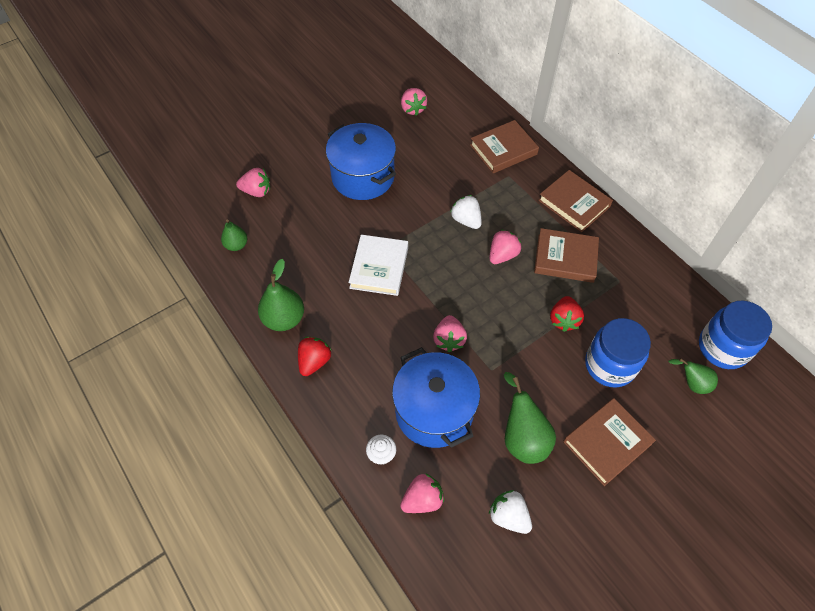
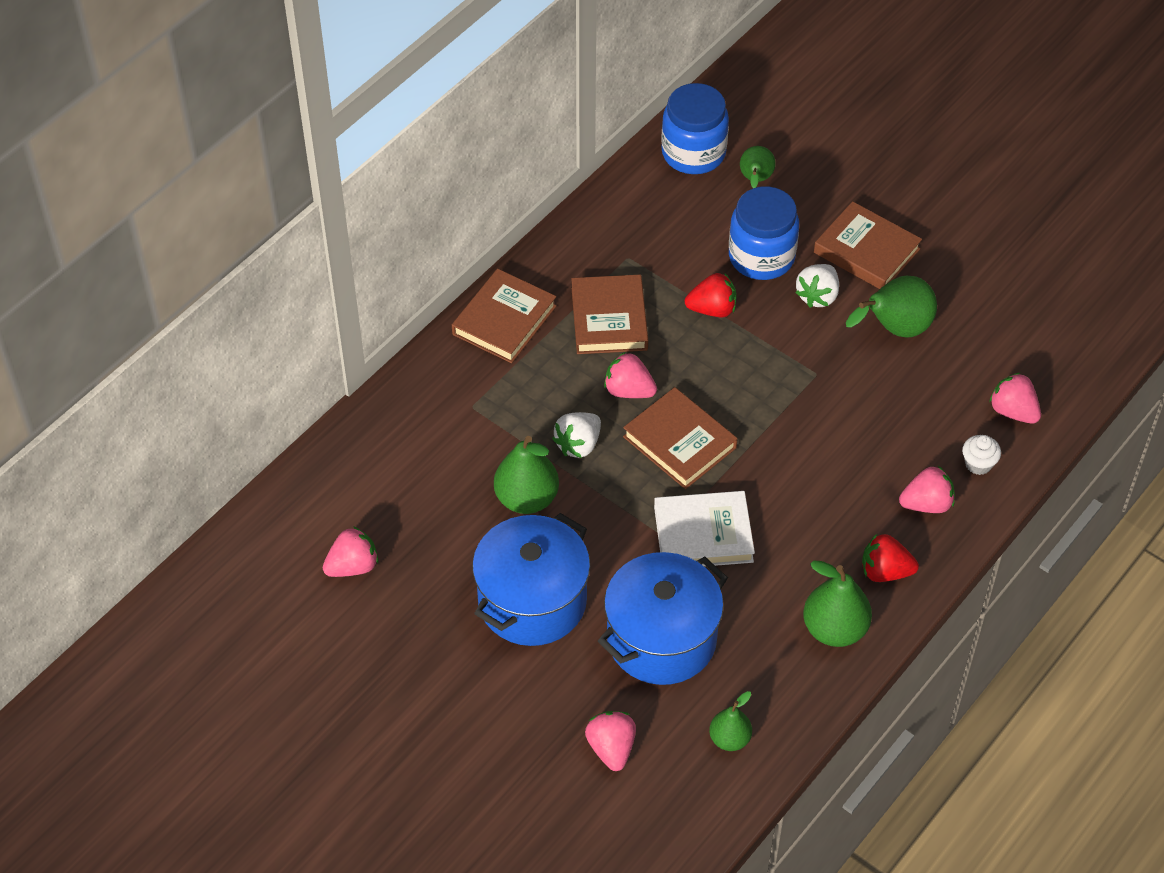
camera: 105 degrees left, 5 degrees down
(433, 188) = (526, 498): none -> green pear
(434, 411) = (899, 422): blue pot -> blue pot (661, 639)
(449, 340) = (791, 427): pink strawberry -> pink strawberry (926, 504)
(503, 150) = (417, 421): brown book -> brown book (679, 442)
(508, 516) = (994, 328): white strawberry -> white strawberry (817, 296)

